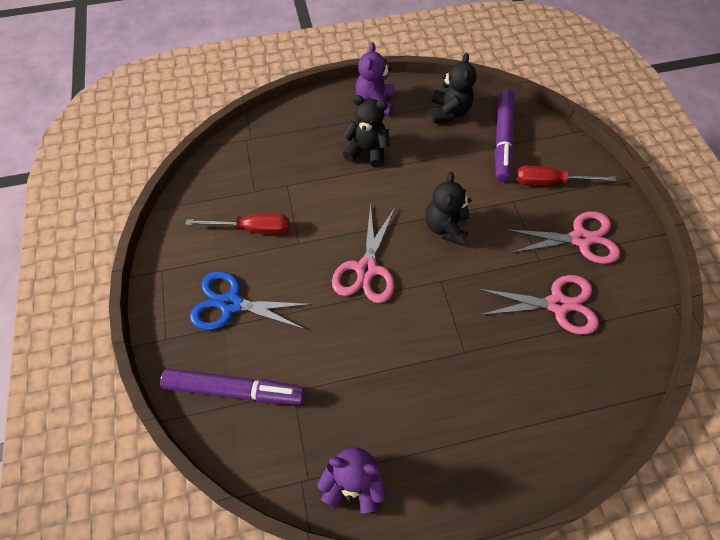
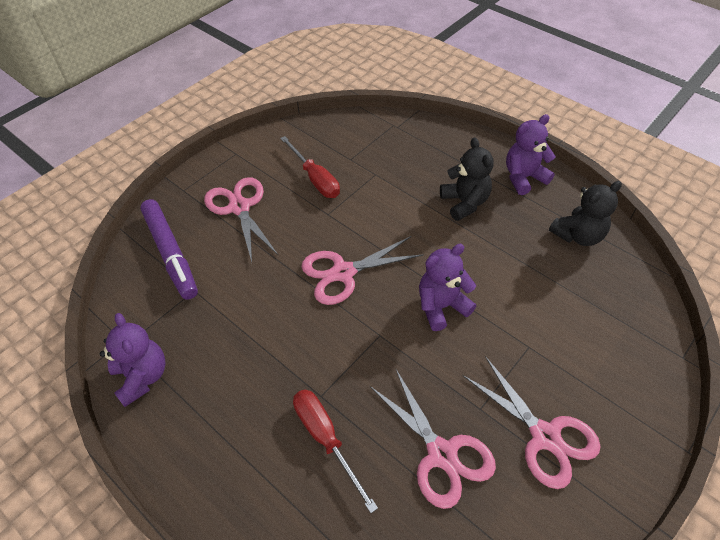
camera: 55 degrees right, 10 degrees down
(231, 304) = (239, 207): blue scissors -> pink scissors
(445, 227) = (441, 306): black teddy bear -> purple teddy bear
(502, 139) = (595, 296): purple marker -> none
(550, 182) = (589, 368): red screwdriver -> red screwdriver (326, 439)

